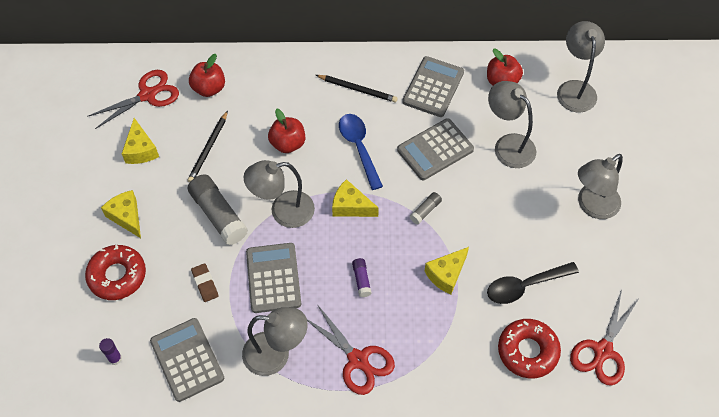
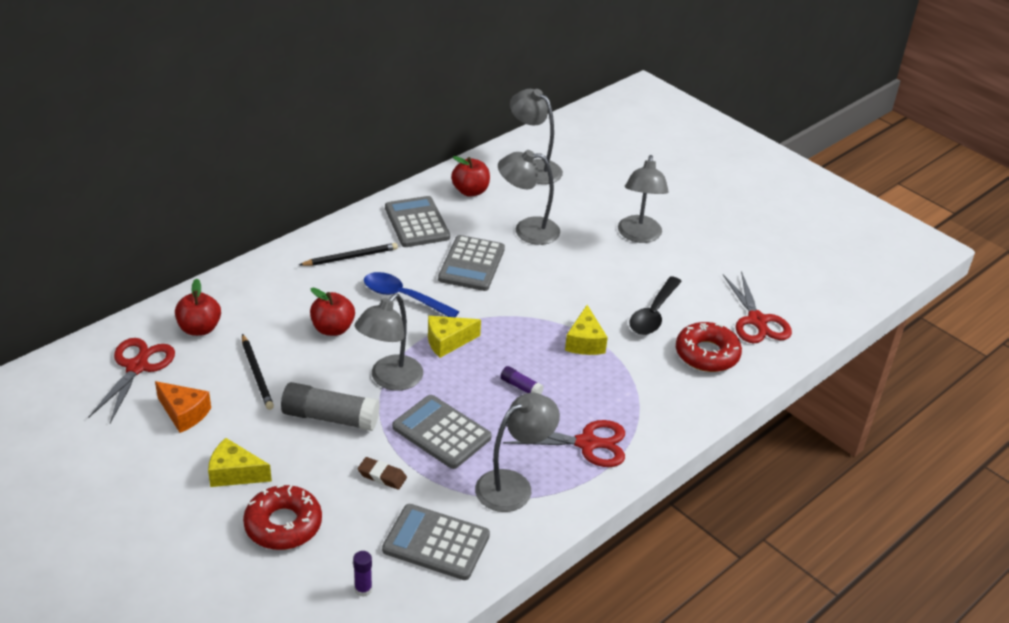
camera: 45 degrees left, 20 degrees down
(141, 150) = (184, 413): yellow cheese -> orange cheese
(425, 211) = (515, 309): grey glue stick -> none

